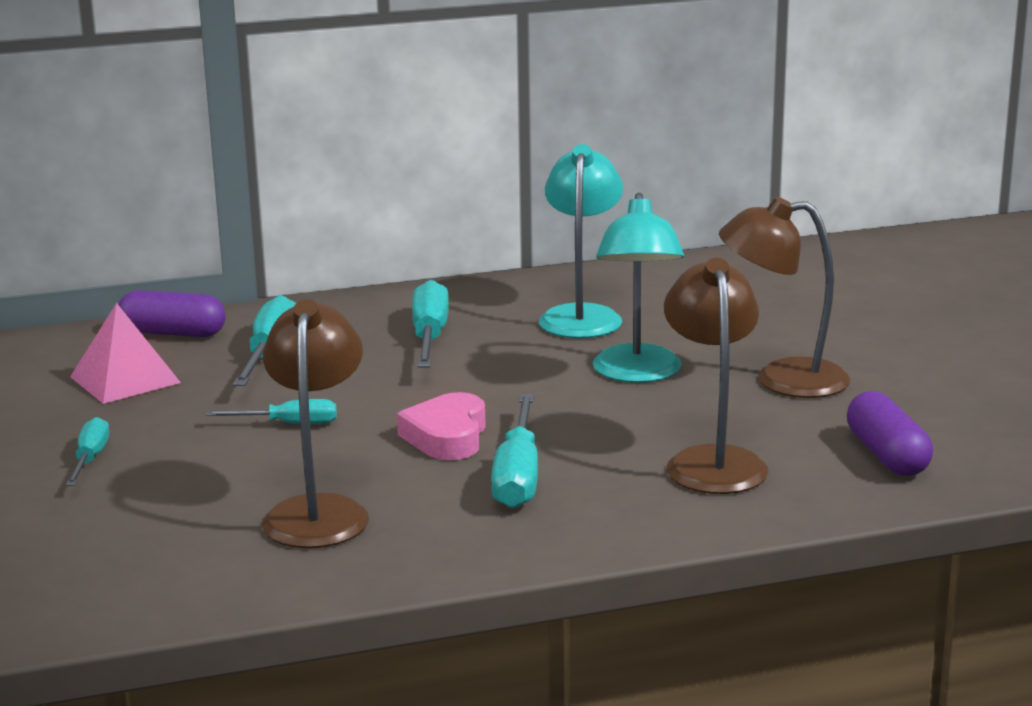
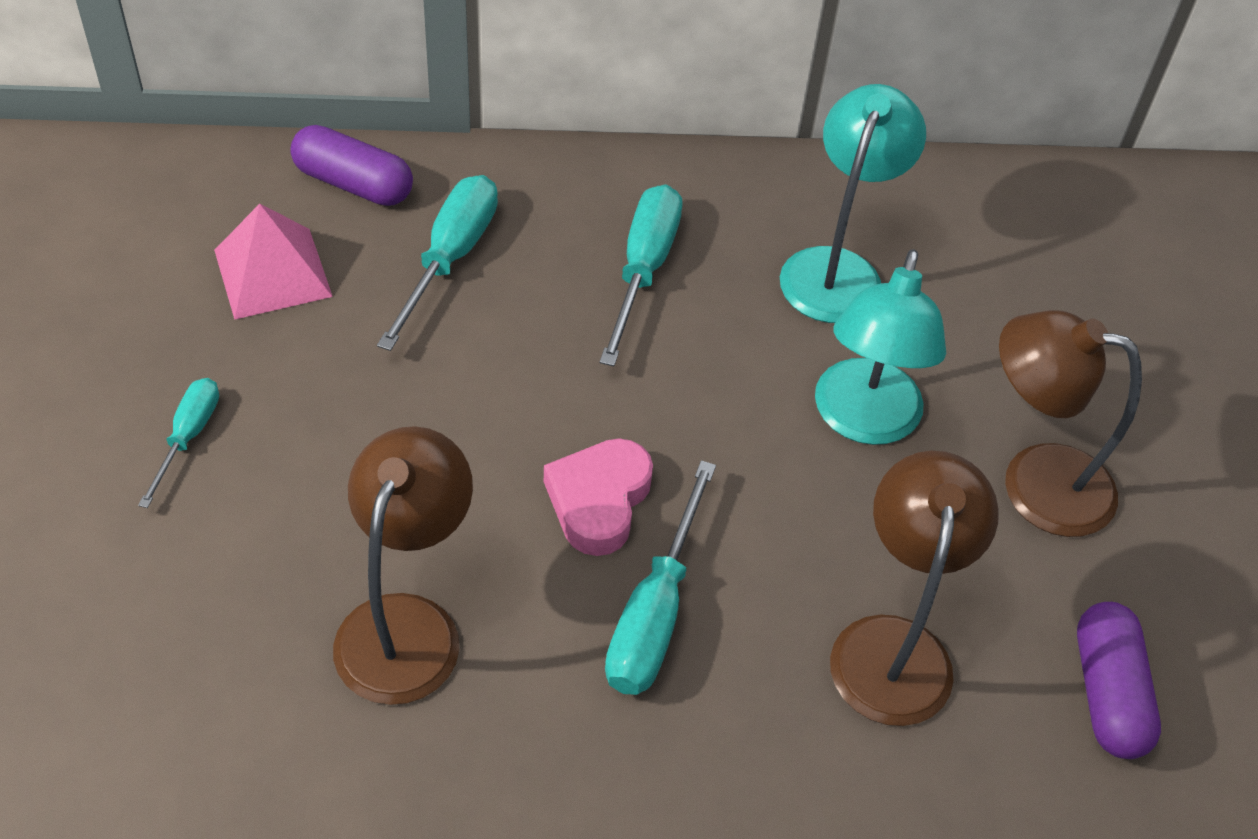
camera: 10 degrees right, 30 degrees up
(289, 424) = (427, 422): turquoise screwdriver -> none

